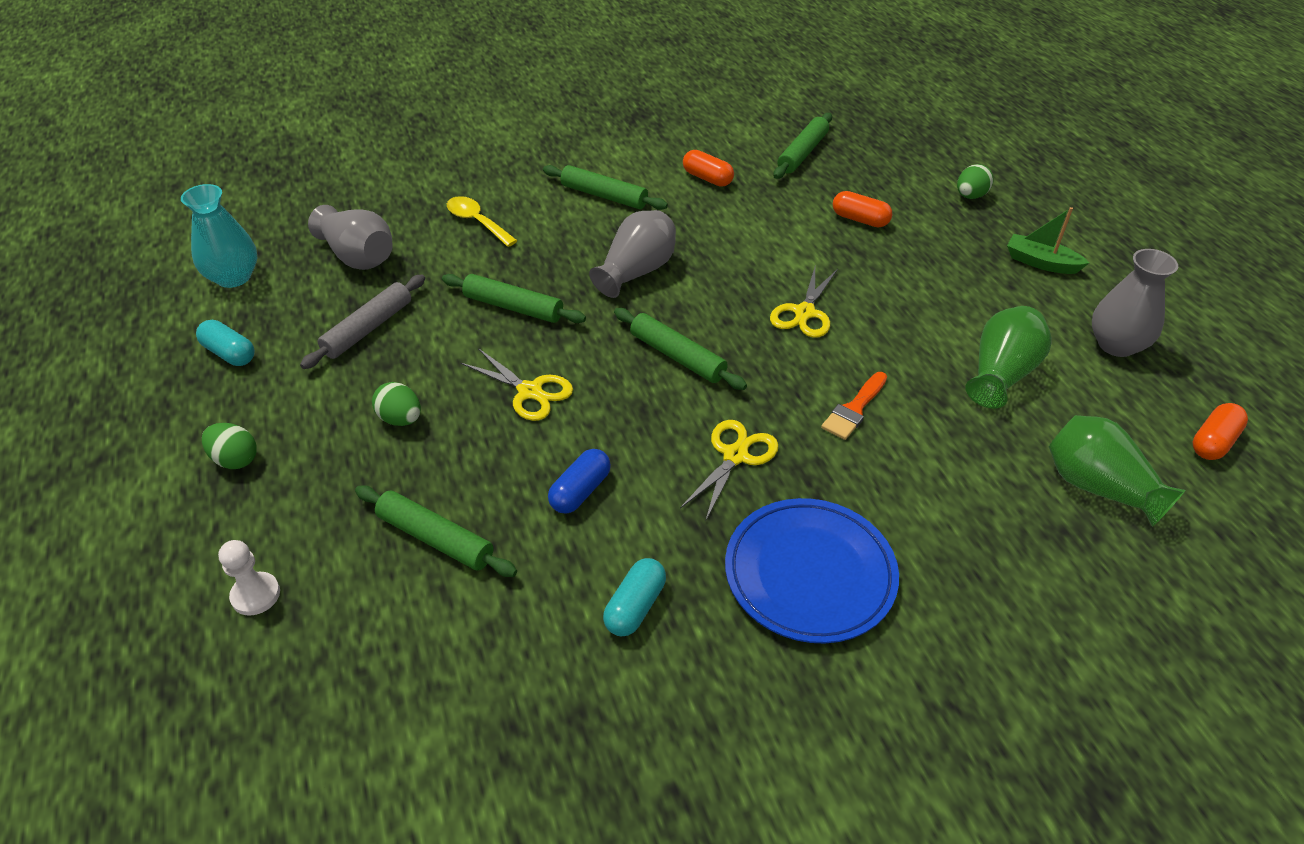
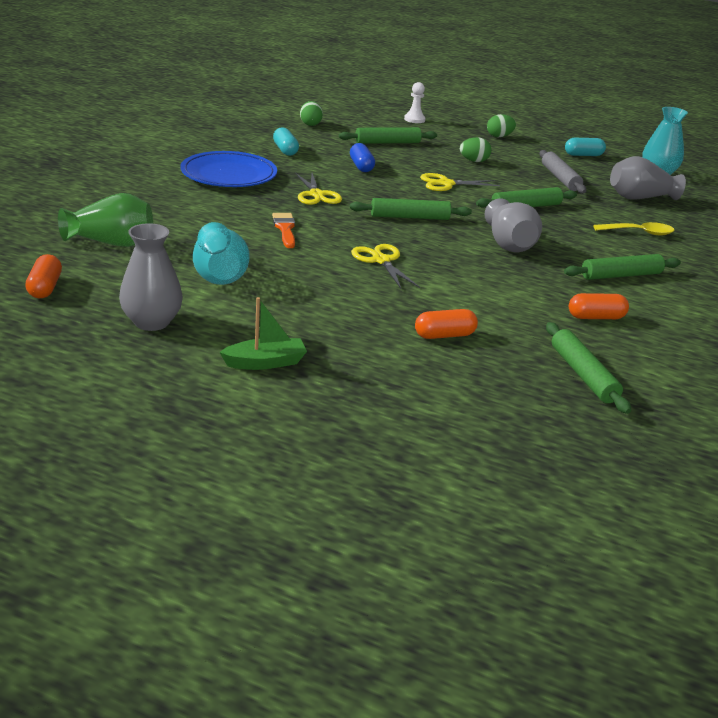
camera: 130 degrees right, 15 degrees down
(970, 196) = (393, 401): green egg -> green egg (310, 124)
(1001, 374) = (219, 274): green vase -> turquoise vase

